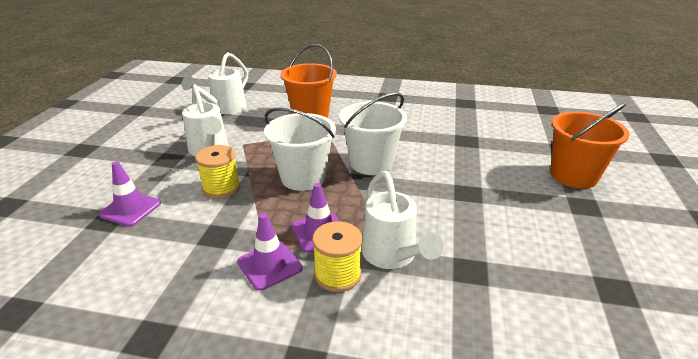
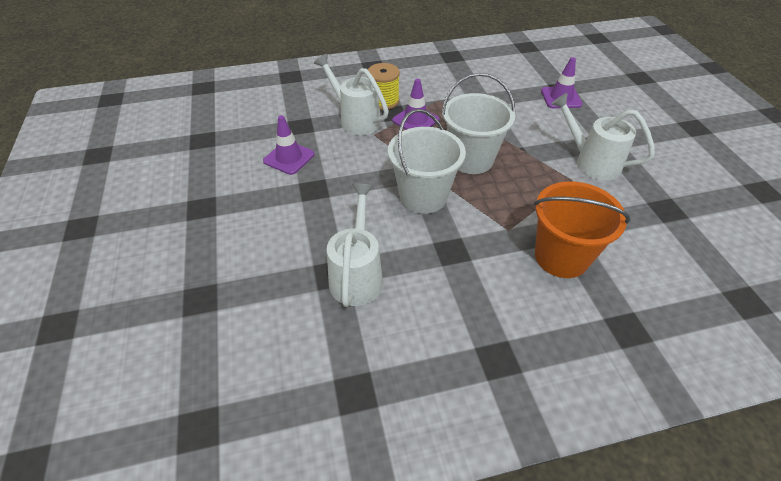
camera: 155 degrees right, 15 degrees up
(221, 188) = (524, 130): yellow spool -> none
(225, 109) = (676, 230): white watering can -> white watering can (357, 275)
(269, 265) = (428, 94): purple traffic cone -> purple traffic cone (289, 158)
(573, 175) = (200, 249): orange bucket -> none

